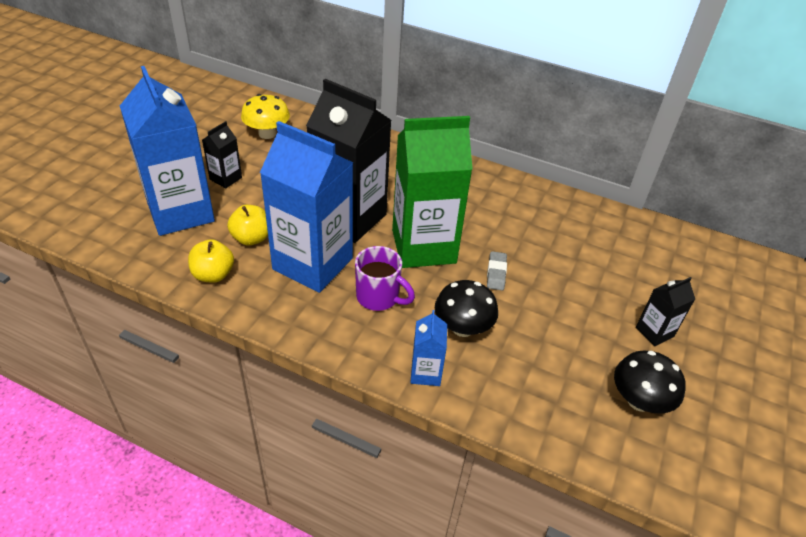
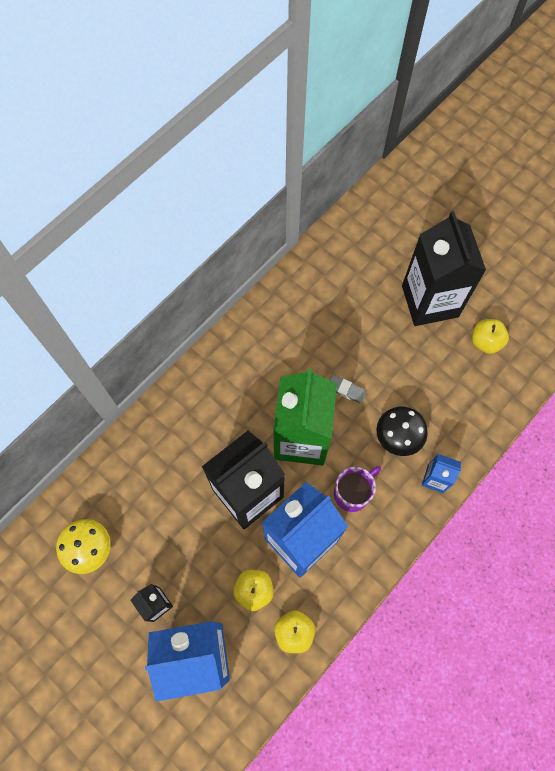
camera: 70 degrees left, 25 degrees up
(639, 400) = (485, 342): black mushroom -> yellow apple
(654, 332) = (430, 301): black carton -> black carton, size x2.25

